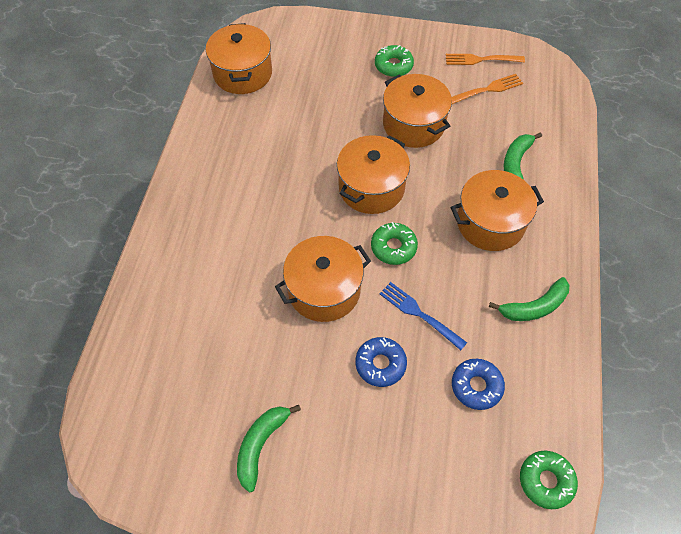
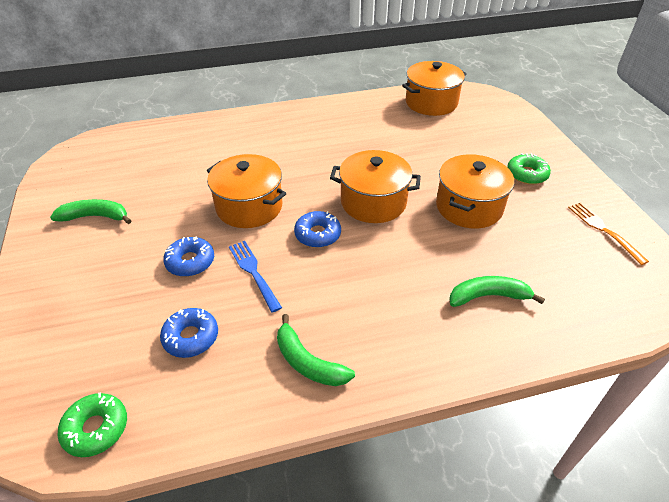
camera: 65 degrees right, 15 degrees down
(393, 247) = (317, 234): green donut -> blue donut
(420, 314) = (254, 273): blue fork -> blue fork turned 45 degrees counterclockwise
(487, 90) = (567, 246): orange fork -> none
(490, 223) = (393, 296): orange pot -> none

